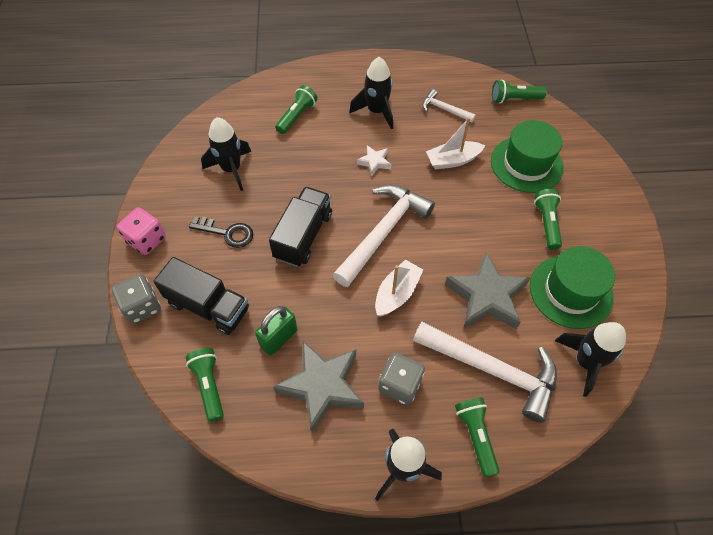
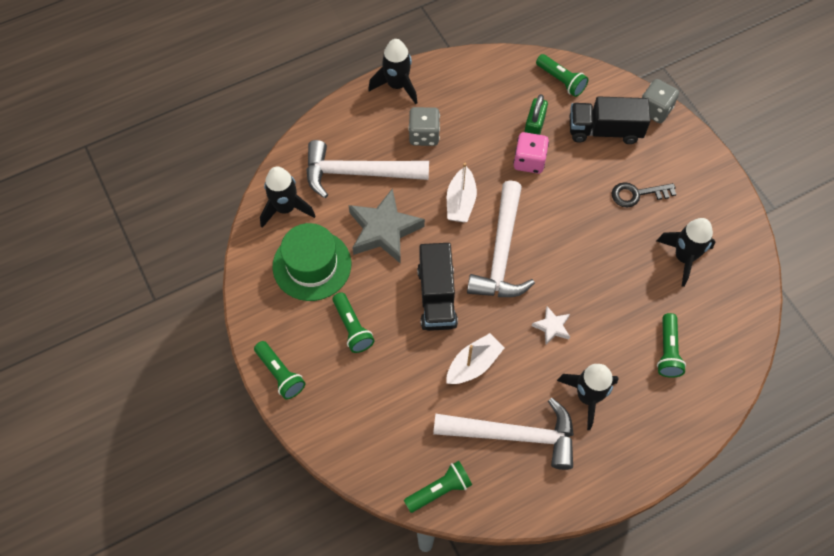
camera: 155 degrees right, 5 degrees up
(146, 240) = (699, 160): pink dice -> pink dice (529, 161)
(303, 236) = (570, 219): black truck -> black truck (437, 297)
(322, 386) = (480, 112): grey star -> none
(444, 109) = (514, 435): white hammer -> white hammer, size x2.03
(476, 436) = (354, 124): green flashlight -> green flashlight (280, 374)
(526, 164) = (394, 394): green hat -> none

